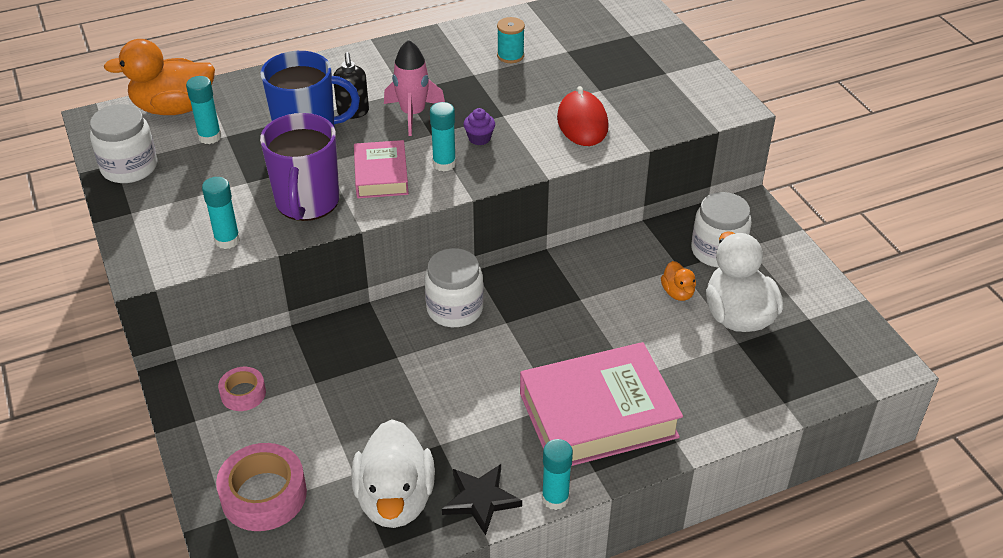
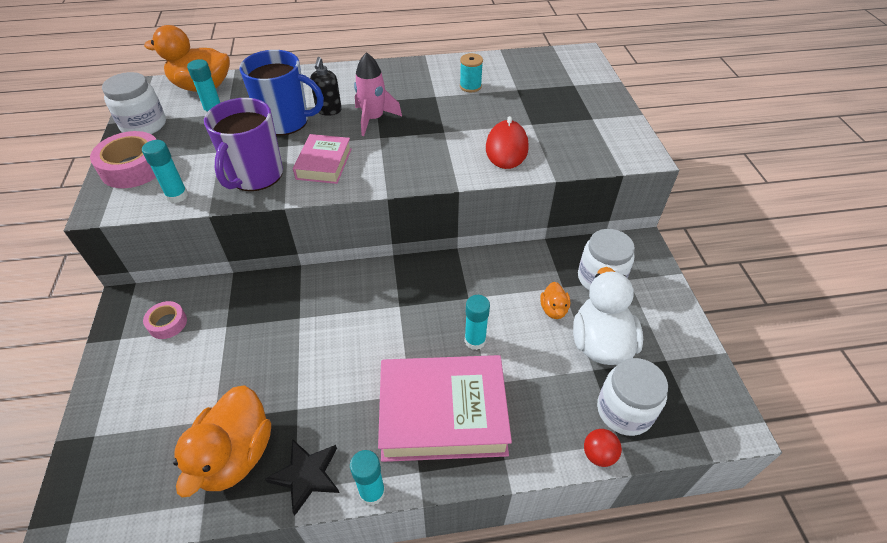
camera: 15 degrees right, 5 degrees up
(264, 495) = (134, 422): pink tape -> pink tape (133, 167)
(395, 499) = (235, 455): white duck -> orange duck
(444, 164) = (378, 163): turquoise glue stick -> turquoise glue stick (475, 341)
(455, 309) = (363, 285): white jar -> white jar (624, 410)
(479, 138) = (416, 147): purple cupcake -> none
(767, 417) = (598, 454): none -> red ball

